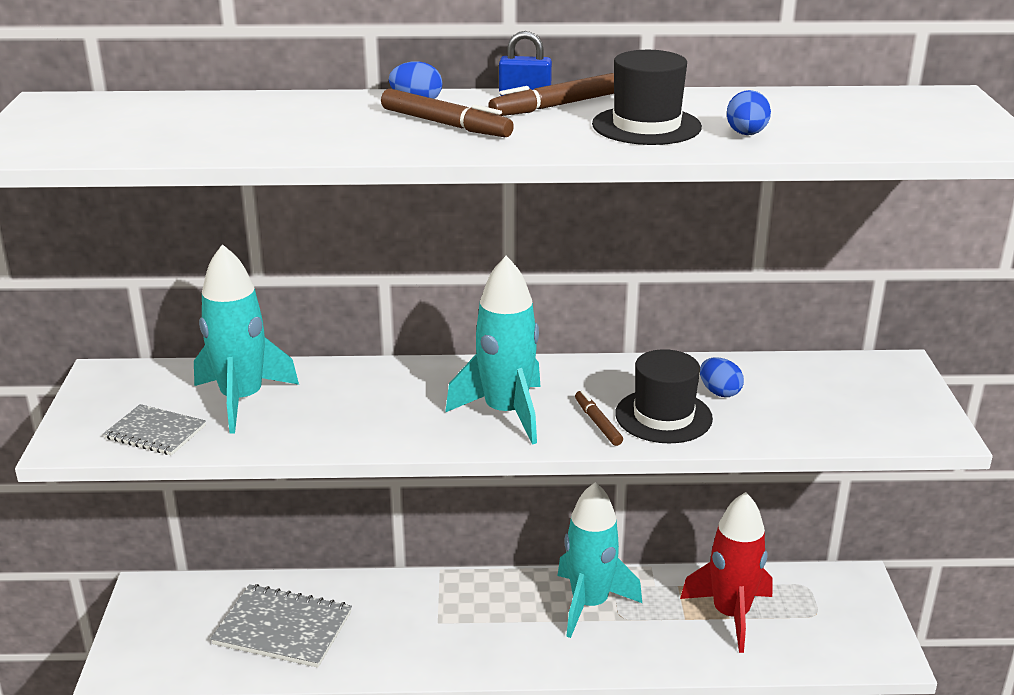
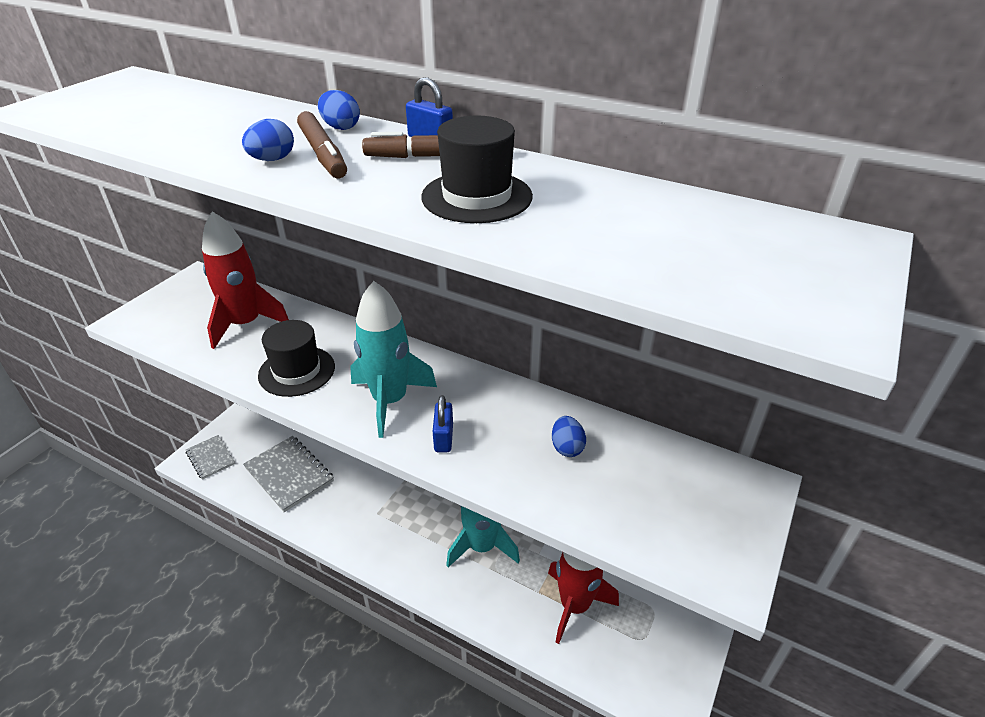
camera: 30 degrees right, 10 degrees up
(155, 432) = (175, 330): grey notebook -> grey notebook (210, 458)
(242, 399) = (245, 324): turquoise rocket -> red rocket
(597, 423) = (443, 438): brown marker -> blue padlock
(663, 416) = (499, 452): black hat -> black hat (297, 371)
(746, 134) = (554, 231): blue egg -> blue egg (272, 160)

